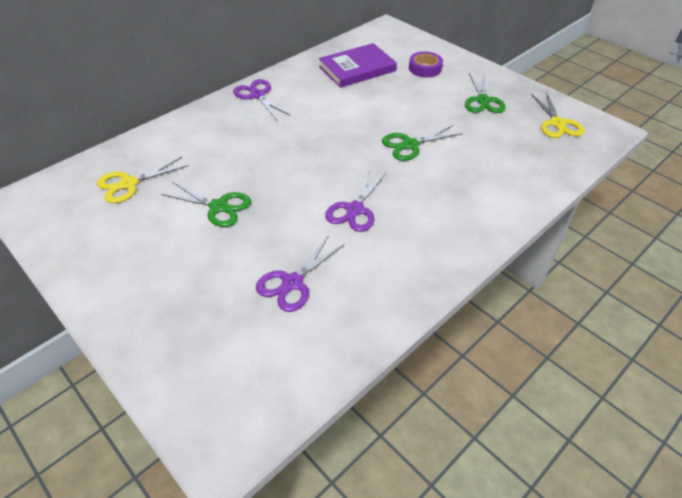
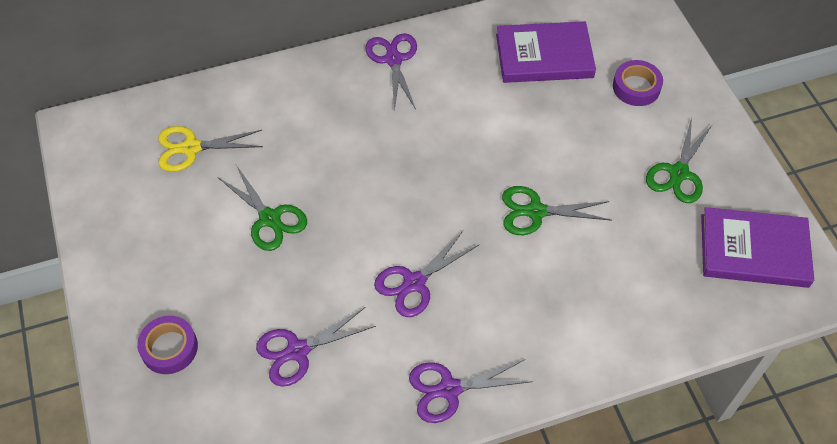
camera: 25 degrees right, 10 degrees up
(179, 320) = (169, 348): none -> purple tape
(425, 265) = (449, 389): none -> purple scissors
(557, 123) = (754, 250): yellow scissors -> purple book

